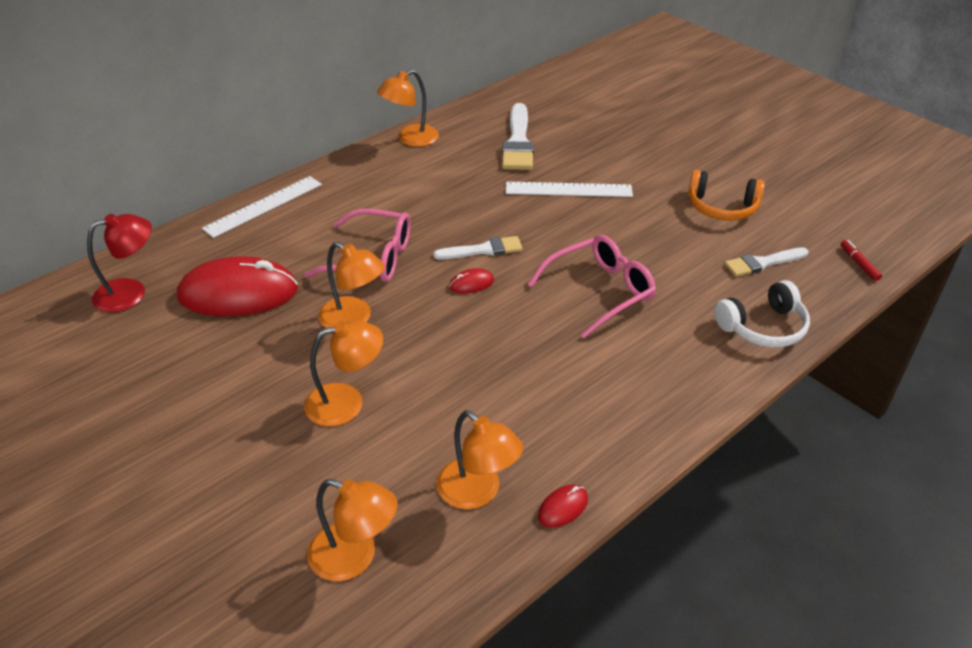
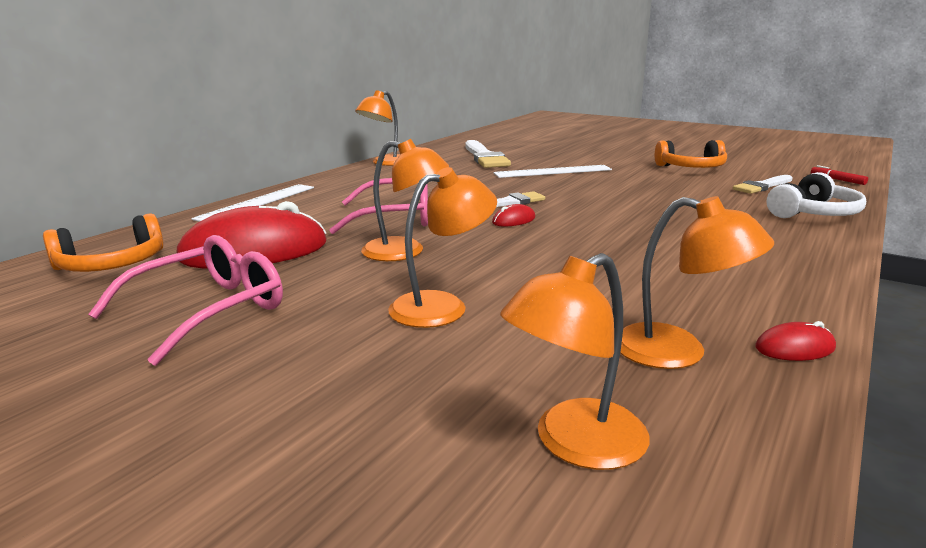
camera: 15 degrees left, 20 degrees down
(131, 292) = (112, 264): red lamp -> orange headphones
(355, 557) = (574, 444): orange lamp -> orange lamp turned 135 degrees clockwise
(563, 507) = (795, 348): red mouse -> red mouse turned 45 degrees clockwise
(600, 291) = (643, 212): pink glasses -> pink glasses (209, 310)

